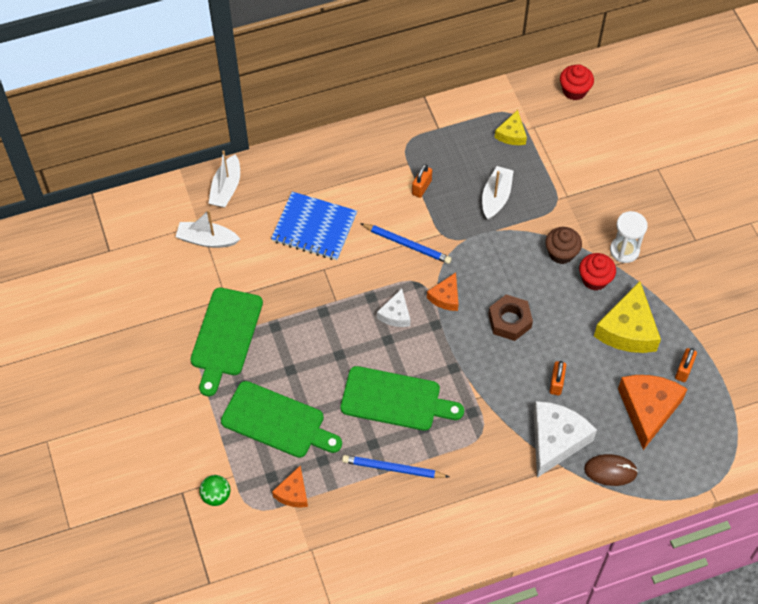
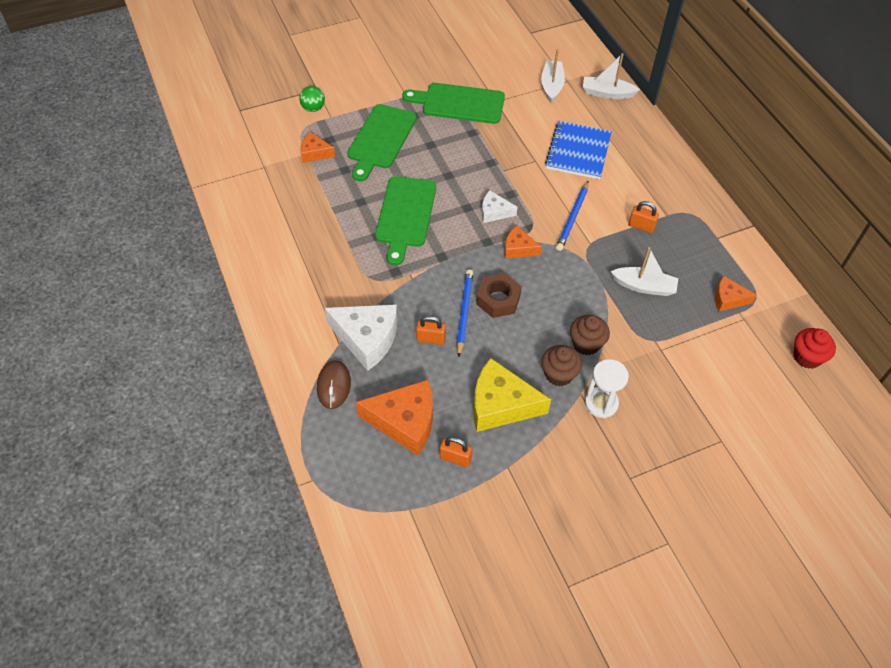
camera: 85 degrees right, 5 degrees down
(393, 468) = (337, 216): blue pencil -> blue pencil (464, 313)
(511, 134) = (728, 299): yellow cheese -> orange cheese
(595, 279) = (558, 374): red cupcake -> brown cupcake

